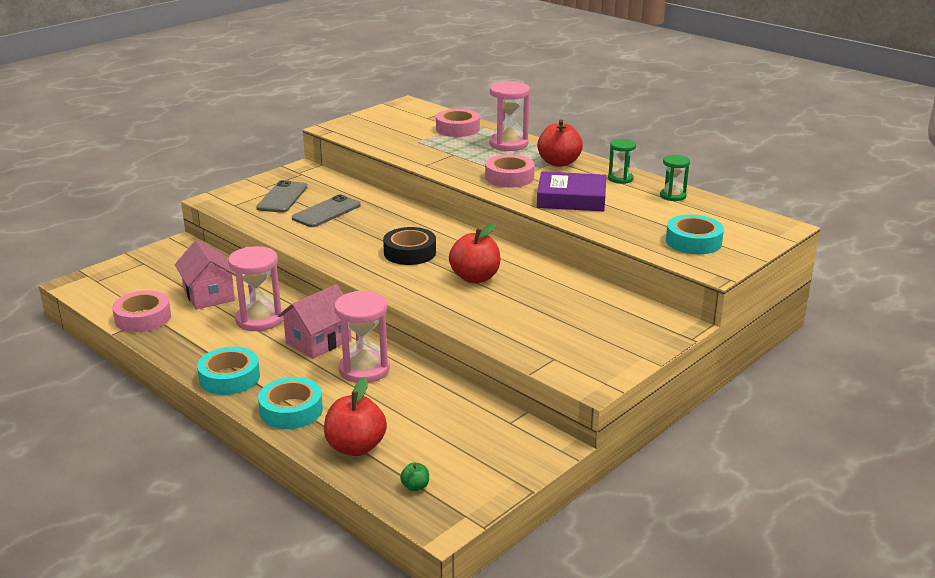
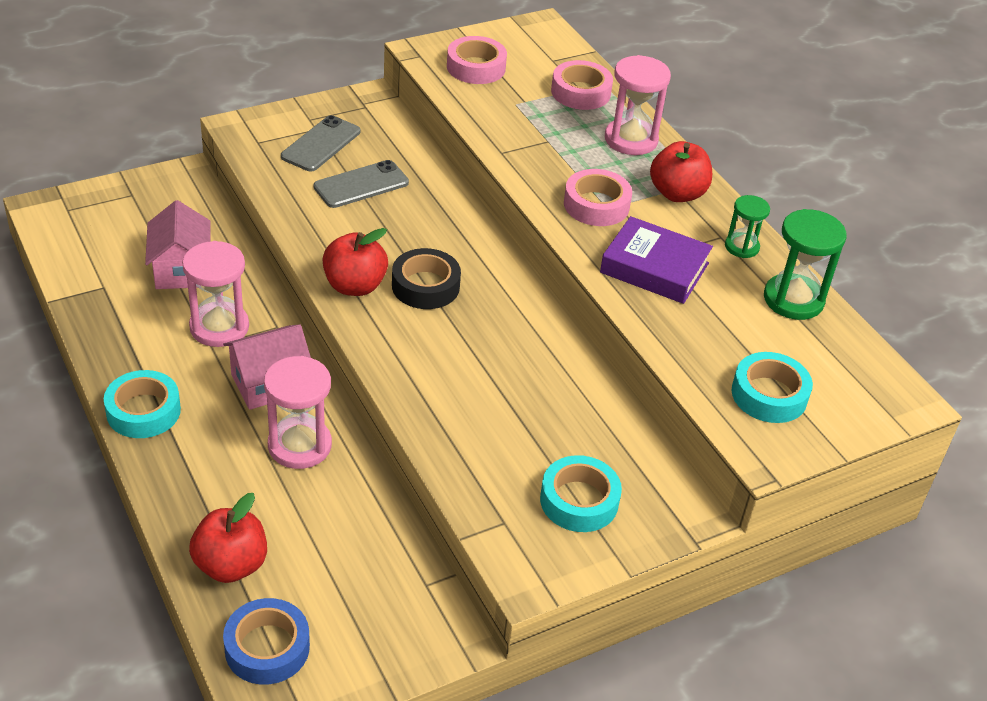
camera: 15 degrees right, 15 degrees up
(143, 318) = (92, 286): pink tape -> pink tape (476, 67)
(291, 410) = (187, 484): turquoise tape -> turquoise tape (579, 501)
(415, 486) = (267, 648): green apple -> blue tape
(475, 278) = (482, 354): red apple -> red apple (355, 286)
(673, 196) = (793, 300): green hourglass -> green hourglass, size x1.68

